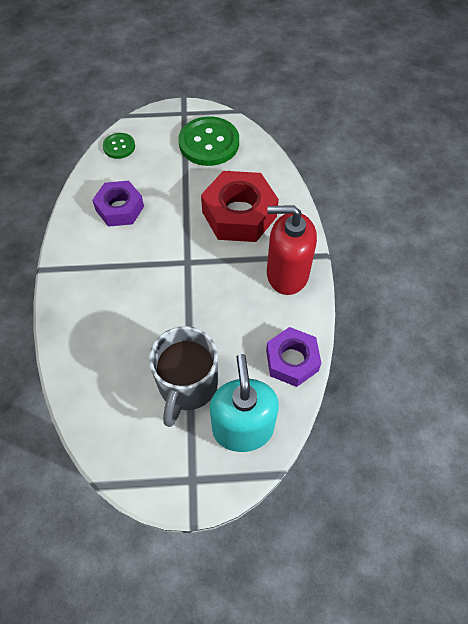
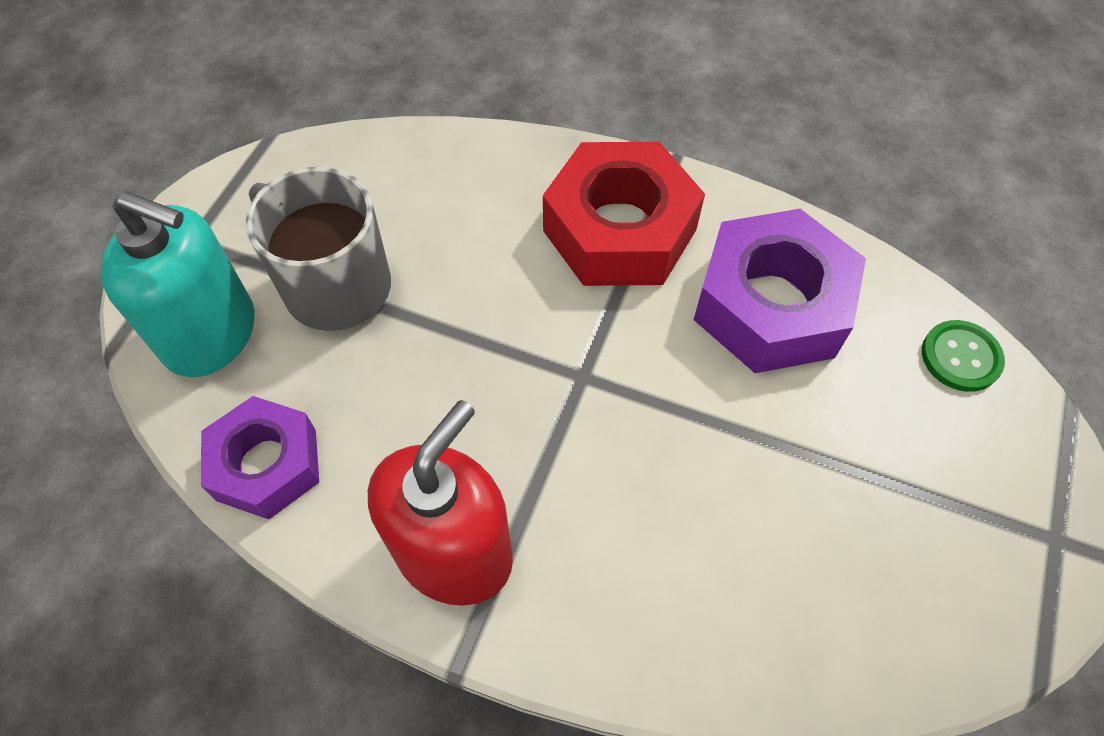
camera: 115 degrees right, 0 degrees up
(120, 208) = (771, 305): purple nut -> purple nut, size x1.55
(209, 143) = (923, 556): green button -> none
(239, 214) = (661, 527): red nut -> red nut (619, 230)

